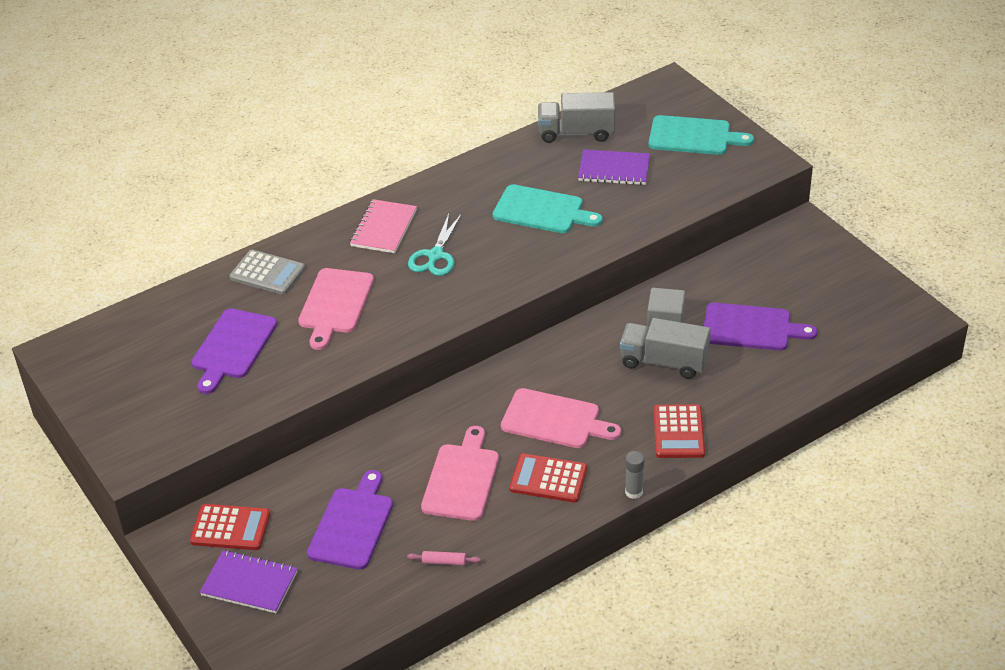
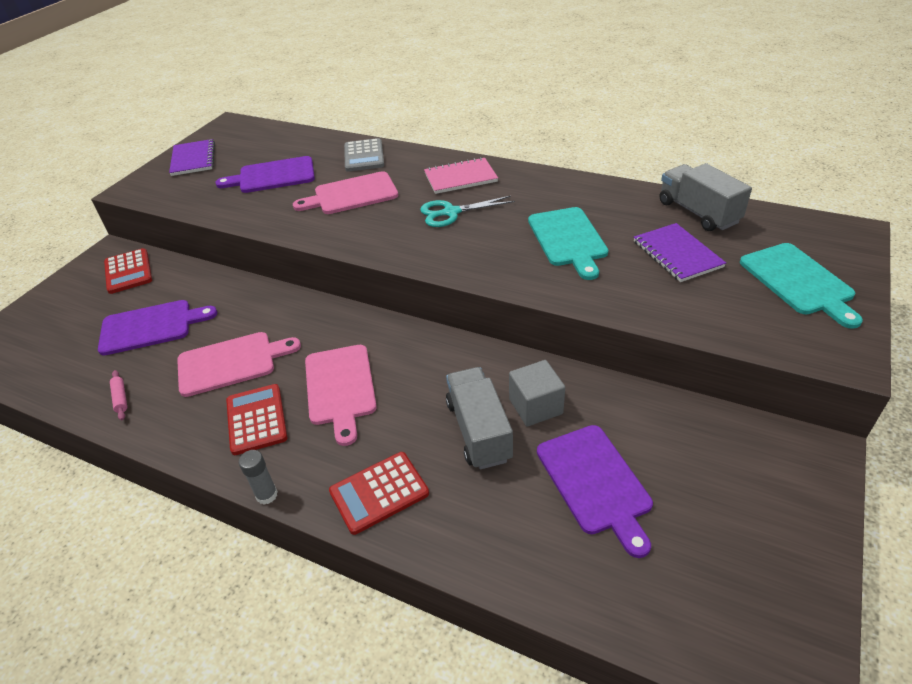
camera: 60 degrees right, 0 degrees up
(249, 584) = (70, 305): purple notebook -> purple notebook (193, 159)

